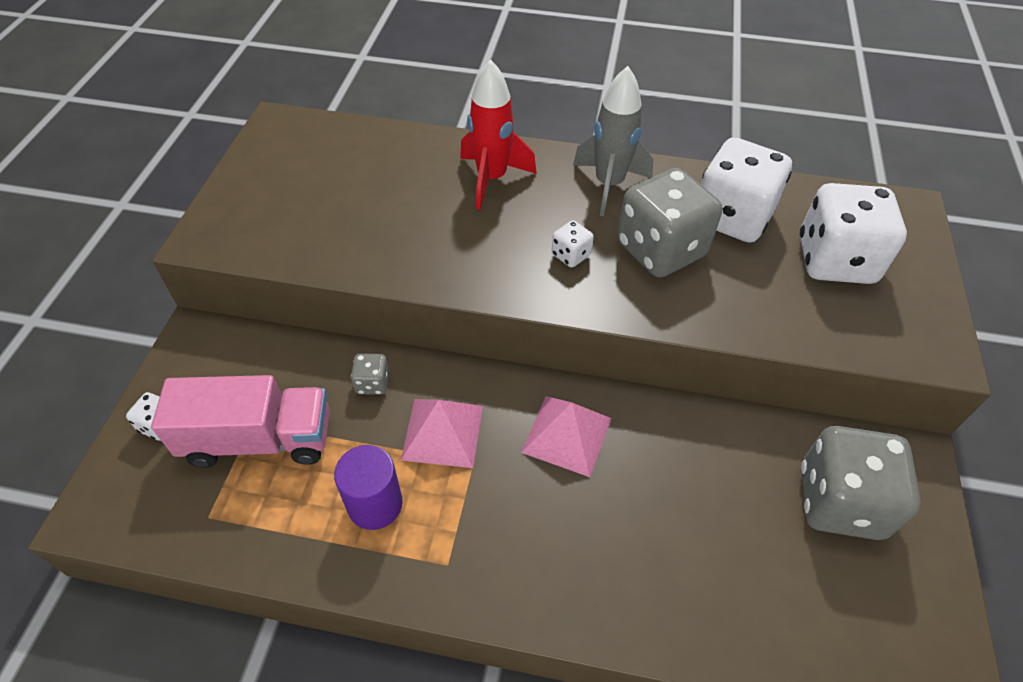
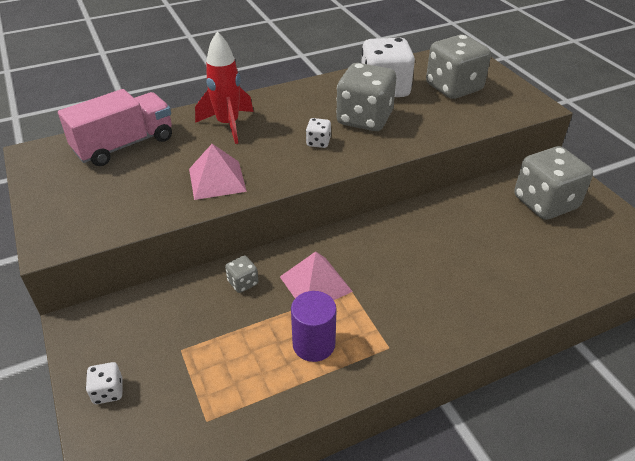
camera: 35 degrees left, 10 degrees down
(259, 439) = (196, 356): pink truck -> pink truck (124, 145)
(567, 435) = (388, 246): pink pyramid -> pink pyramid (217, 180)
(609, 185) = (302, 100): grey rocket -> none
(835, 260) = (453, 88): white dice -> grey dice

